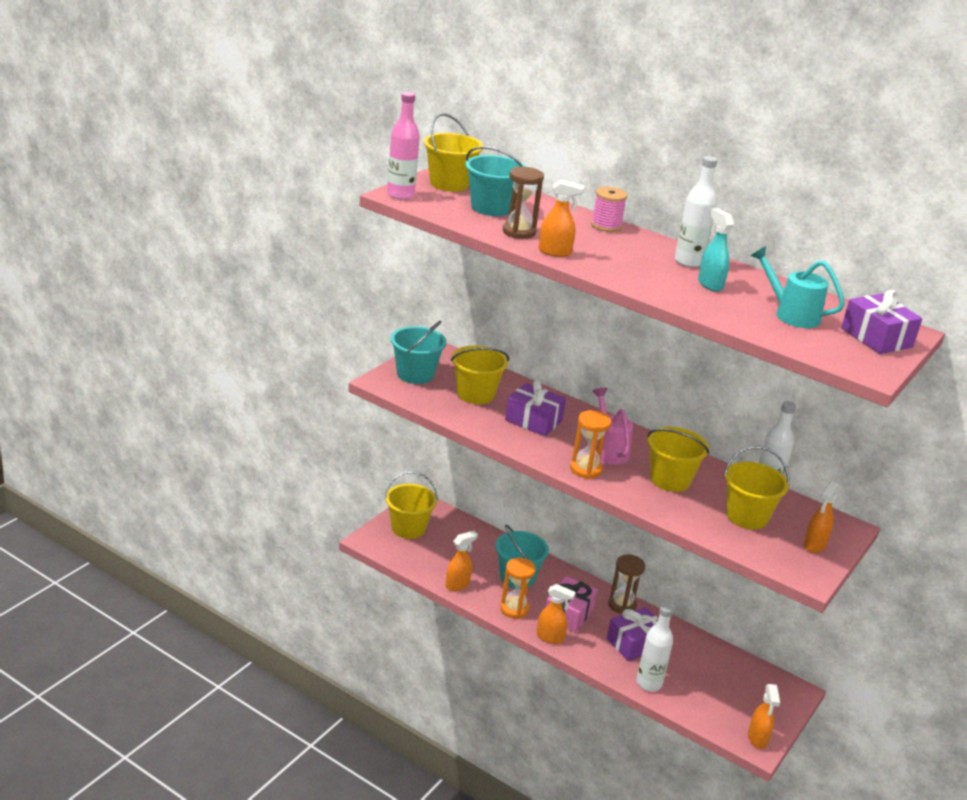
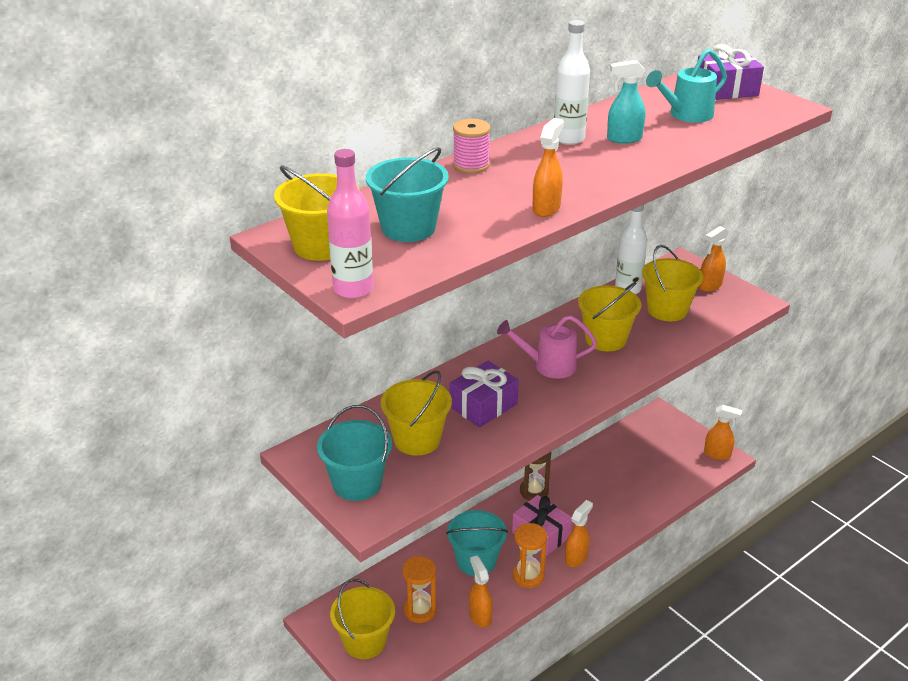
camera: 70 degrees left, 5 degrees up
(519, 232) = (487, 221): brown hourglass -> none
(586, 469) = (585, 389): orange hourglass -> orange hourglass (420, 610)
(634, 643) = (591, 497): purple gift -> none
(649, 683) = (646, 503): white bottle -> none
(814, 545) = (709, 286): orange spray bottle -> orange spray bottle turned 90 degrees clockwise

